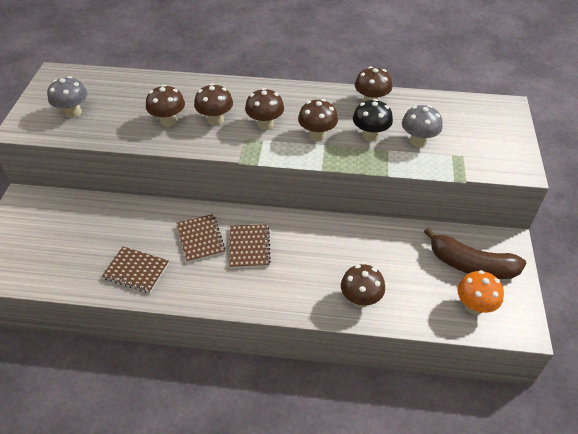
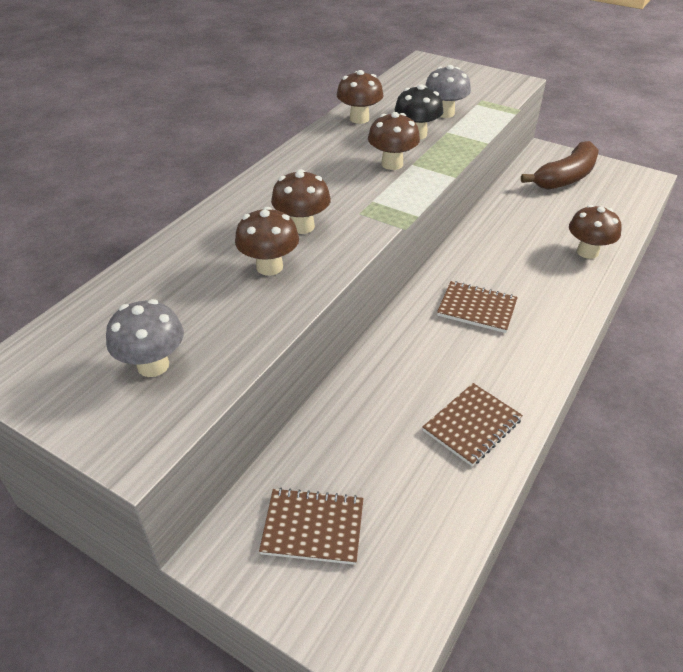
camera: 65 degrees left, 5 degrees down
(201, 239) = (442, 347): brown notebook -> brown notebook (313, 527)
(265, 124) = (343, 192): brown mushroom -> none
(474, 306) = (616, 192): orange mushroom -> none

